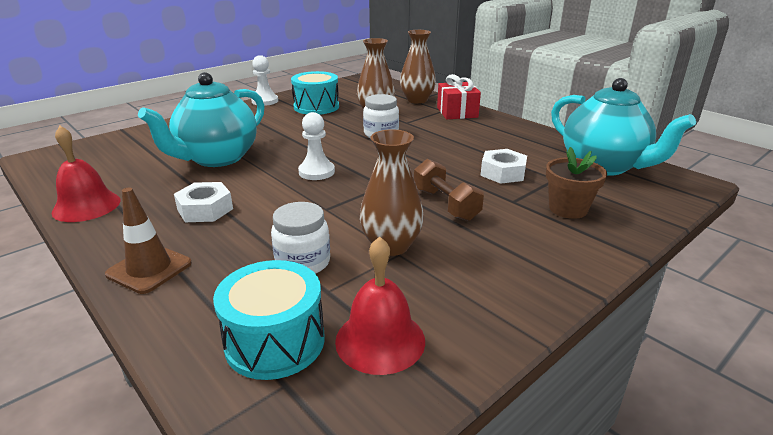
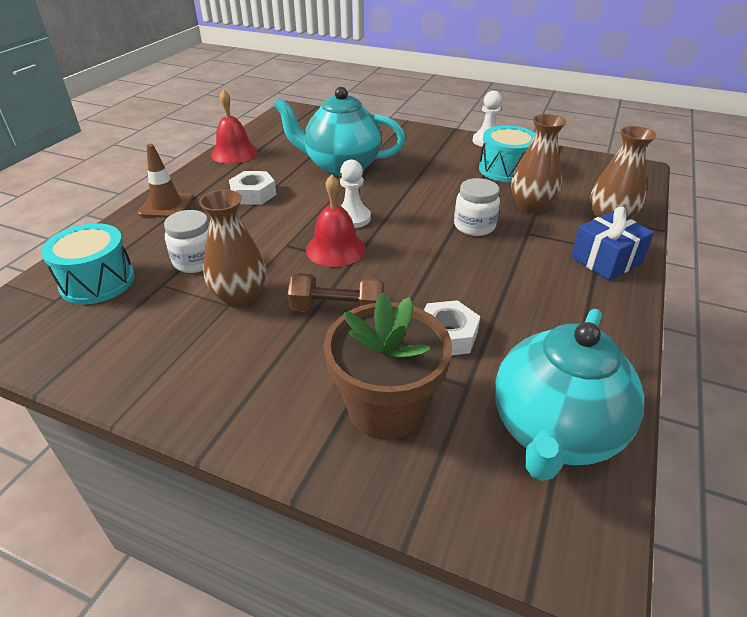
camera: 65 degrees right, 10 degrees up
(380, 340) = (105, 327): red bell -> red bell (335, 249)
(445, 204) = (337, 310): brown dumbbell -> brown dumbbell turned 60 degrees clockwise
(457, 112) = (606, 260): red gift -> blue gift
(568, 209) = (386, 408): brown flower pot -> brown flower pot, size x1.56

